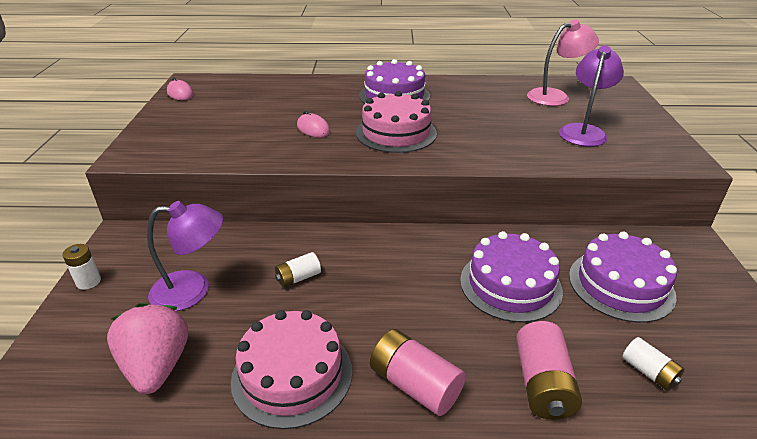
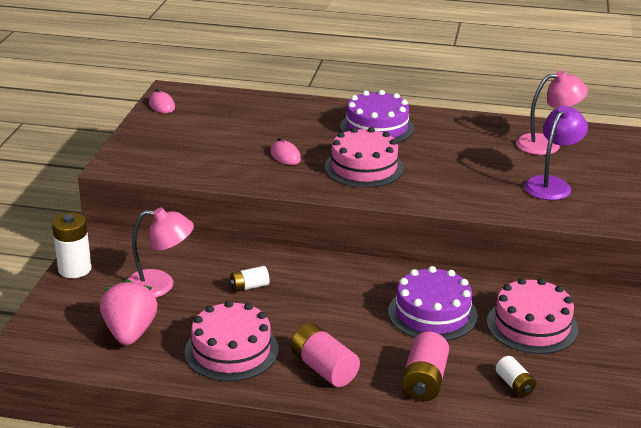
camera: 10 degrees right, 5 degrees down
(88, 282) = (75, 269): white battery -> white battery, size x1.68
(193, 290) = (160, 285): purple lamp -> pink lamp
(621, 285) = (532, 325): purple cake -> pink cake

